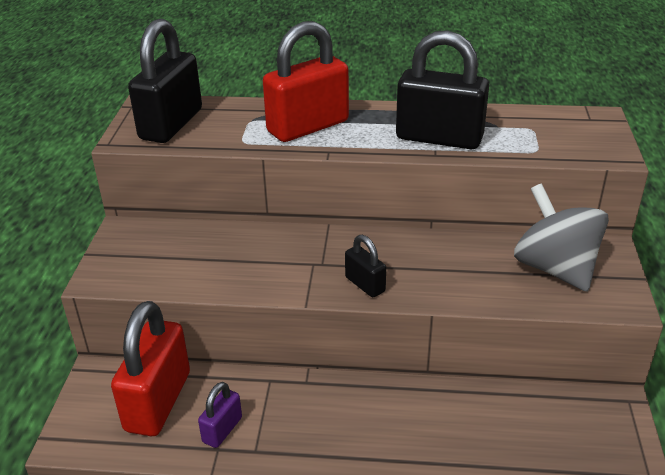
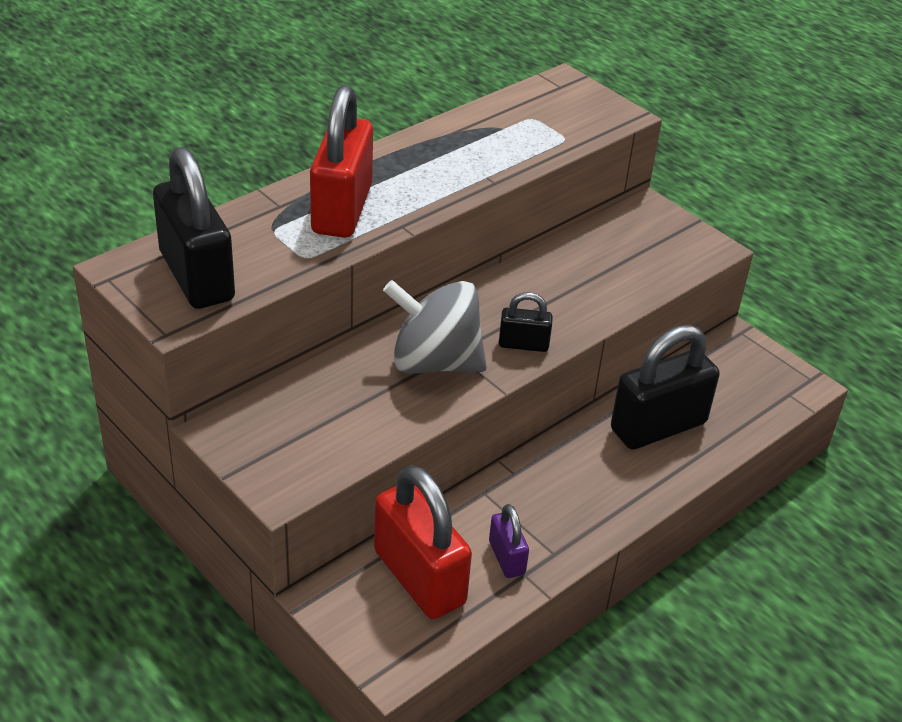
camera: 50 degrees left, 5 degrees up
(439, 138) = (474, 164): black padlock -> black padlock (658, 426)
(555, 268) = (636, 246): grey spinning top -> grey spinning top (434, 362)

